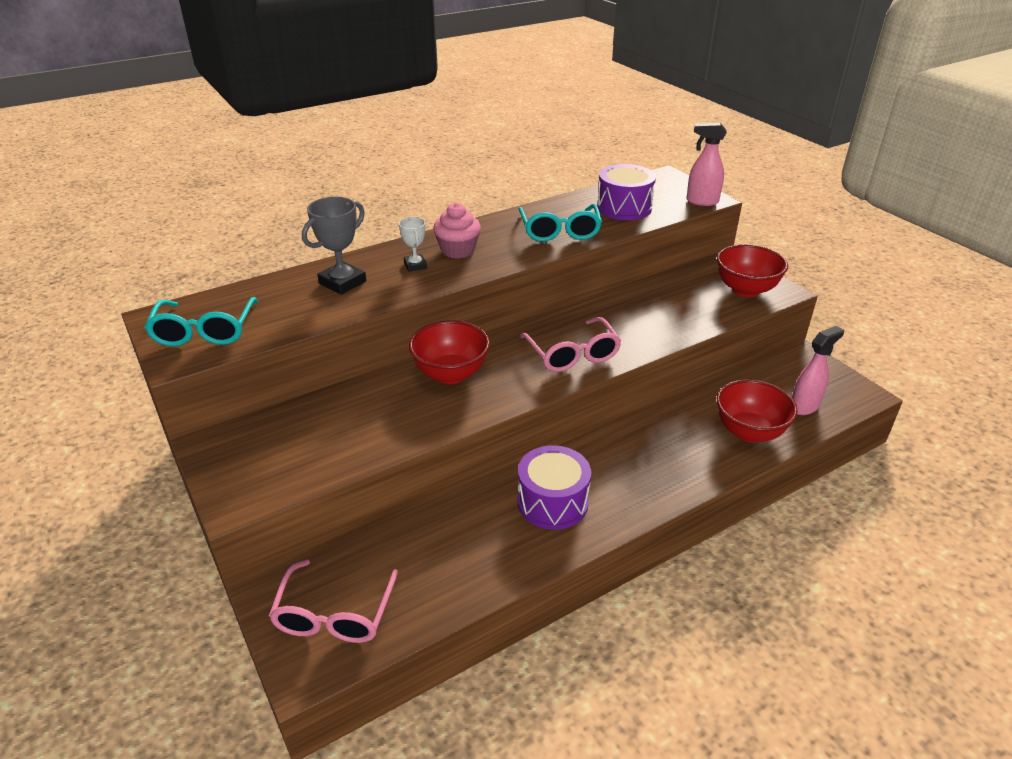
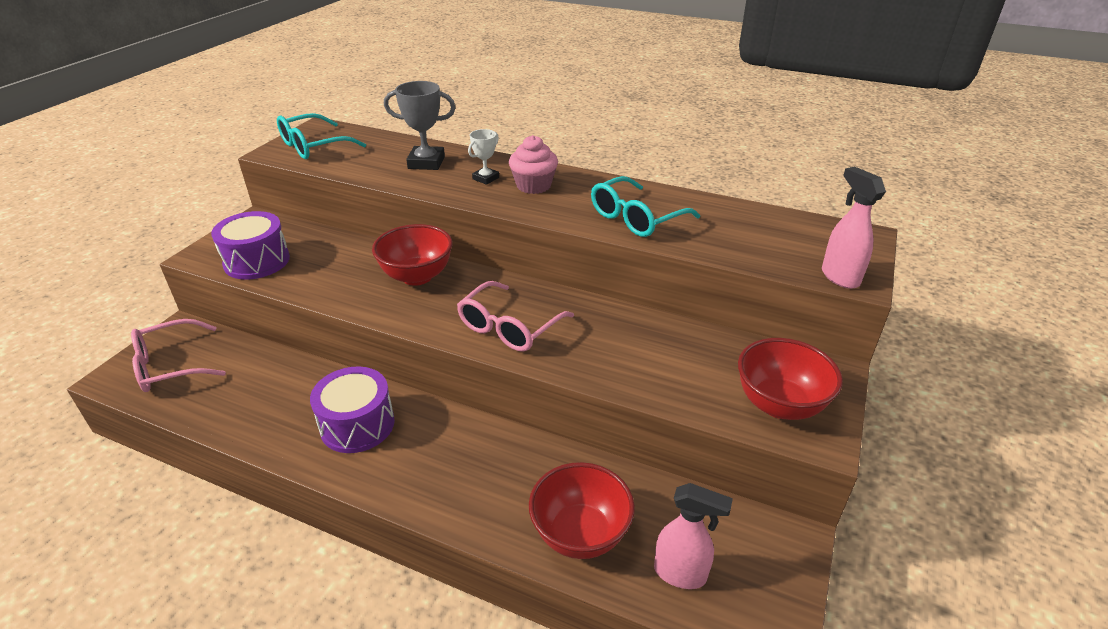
camera: 55 degrees right, 0 degrees up
(624, 207) = (741, 235): purple drum -> purple drum (257, 261)

